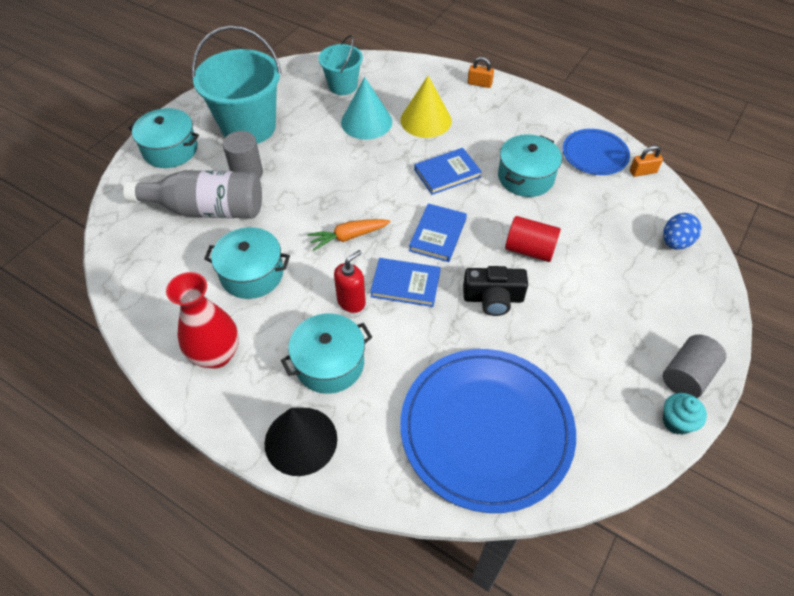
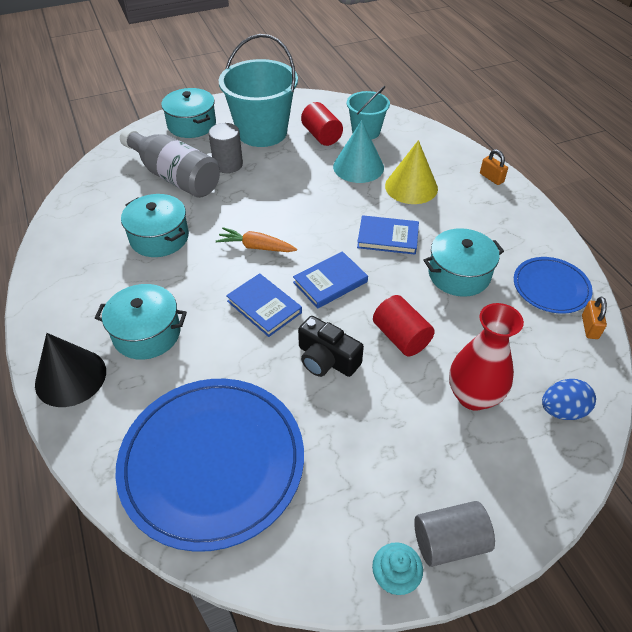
camera: 35 degrees right, 5 degrees down
(216, 354) = (79, 281): red vase -> red vase (473, 396)
(307, 106) = (321, 136): none -> red cylinder
(351, 301) = (209, 297): red soap dispenser -> none
(642, 172) = (589, 327): orange padlock -> orange padlock turned 75 degrees clockwise

